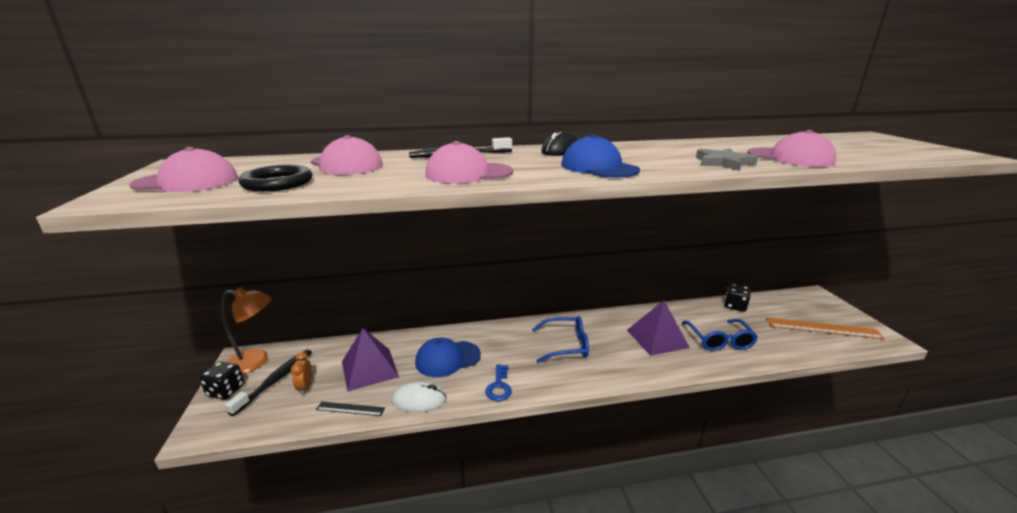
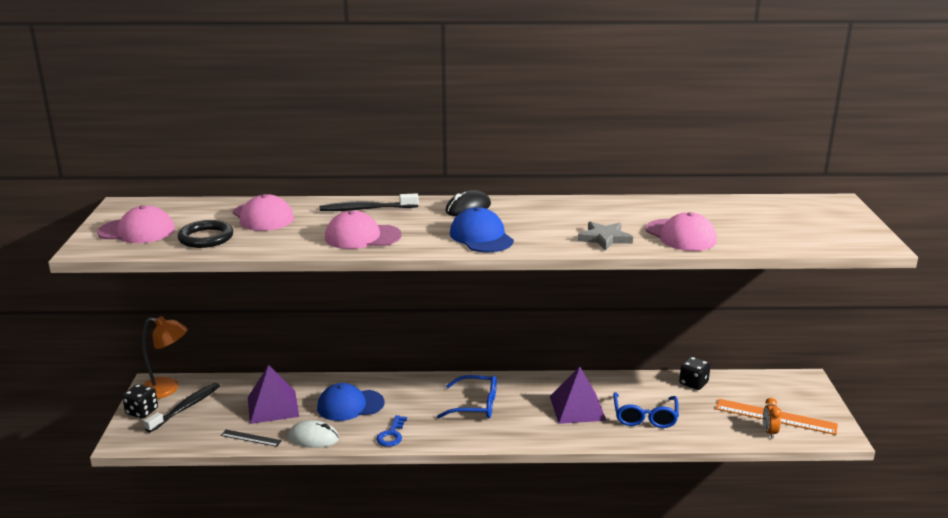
camera: 10 degrees right, 0 degrees up
(305, 387) = (212, 416): orange clock -> orange clock (769, 432)

